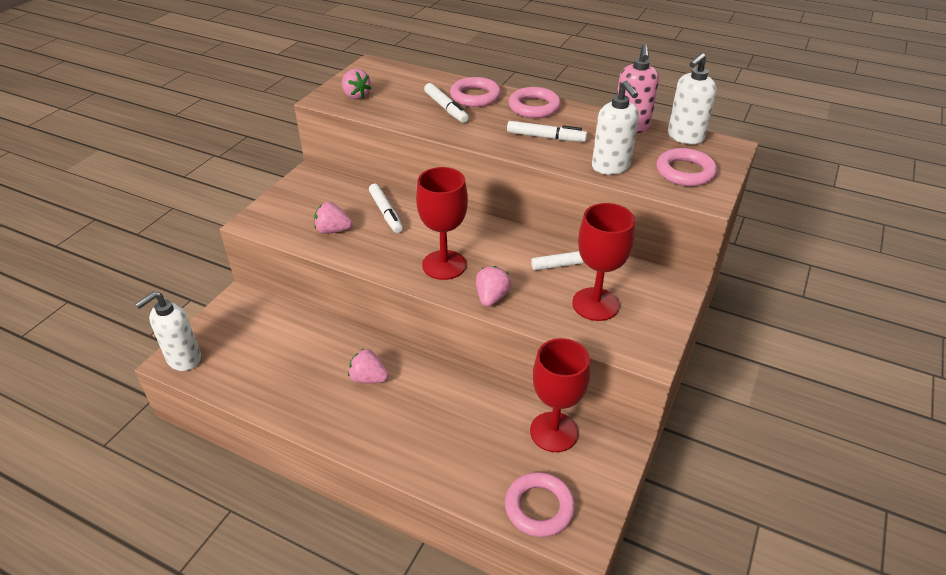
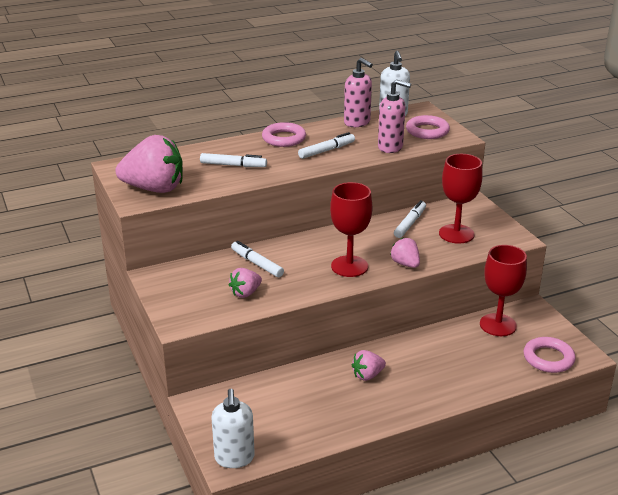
camera: 50 degrees left, 10 degrees down
(356, 96) = (154, 189): pink strawberry -> pink strawberry, size x2.03
(386, 213) = (257, 264): white marker -> white marker turned 150 degrees counterclockwise
(475, 96) = (235, 150): pink ring -> none
(611, 167) = (390, 147): white soap dispenser -> pink soap dispenser

